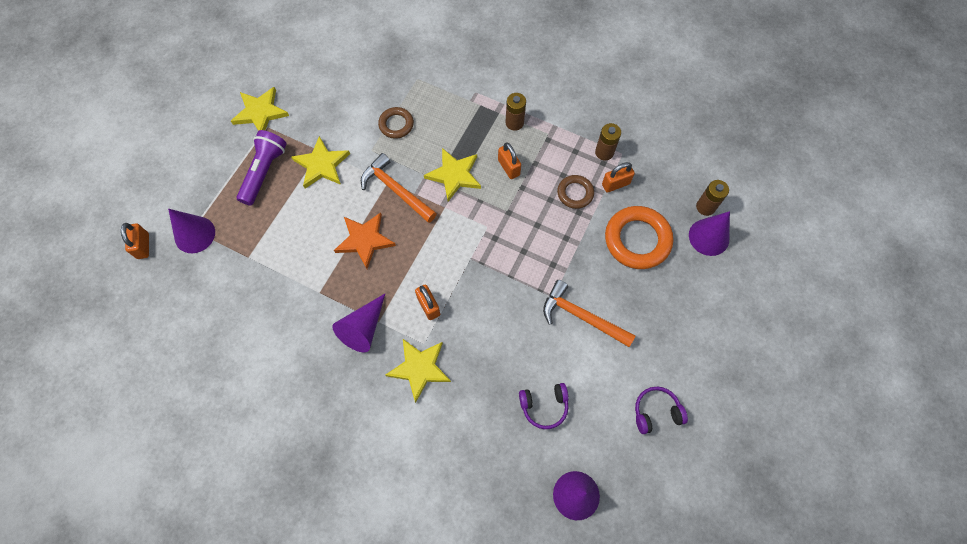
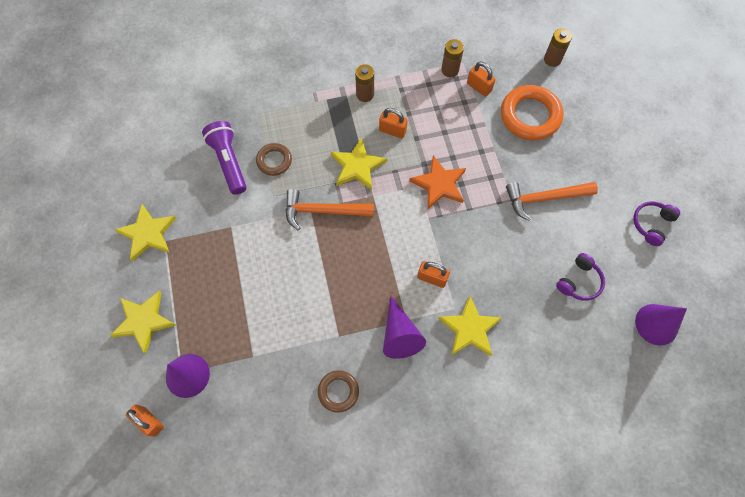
camera: 40 degrees left, 0 degrees up
(264, 172) = (199, 278): purple flashlight -> purple flashlight (229, 162)
(322, 165) = (243, 236): yellow star -> yellow star (143, 321)
(365, 240) = (335, 268): orange star -> orange star (439, 184)
(575, 193) = (457, 114): brown ring -> brown ring (338, 391)
(615, 184) = (479, 87): orange padlock -> orange padlock turned 75 degrees counterclockwise
(709, 237) = (573, 78): purple cone -> none

